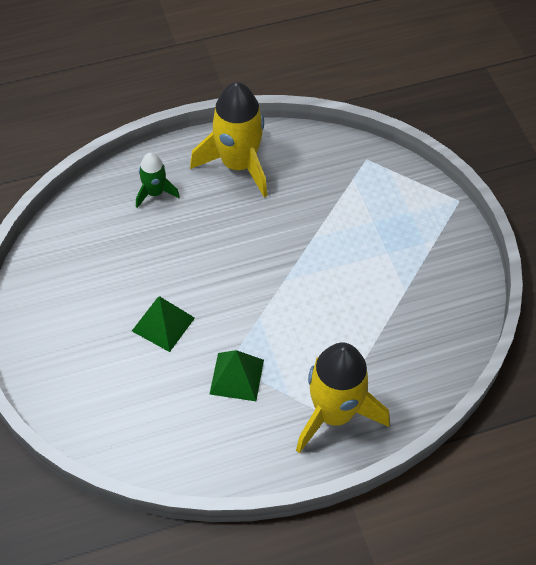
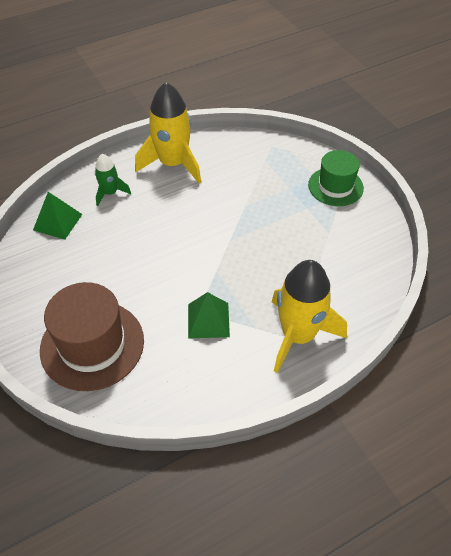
camera: 10 degrees left, 5 degrees down
(102, 382) = (92, 345): none -> brown hat
(163, 324) = (137, 289): green pyramid -> green pyramid (57, 222)
(431, 229) = (335, 186): none -> green hat

